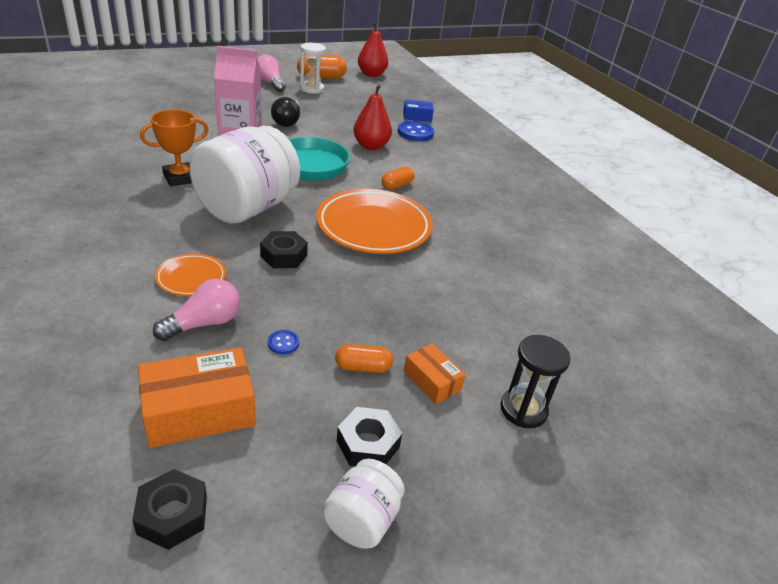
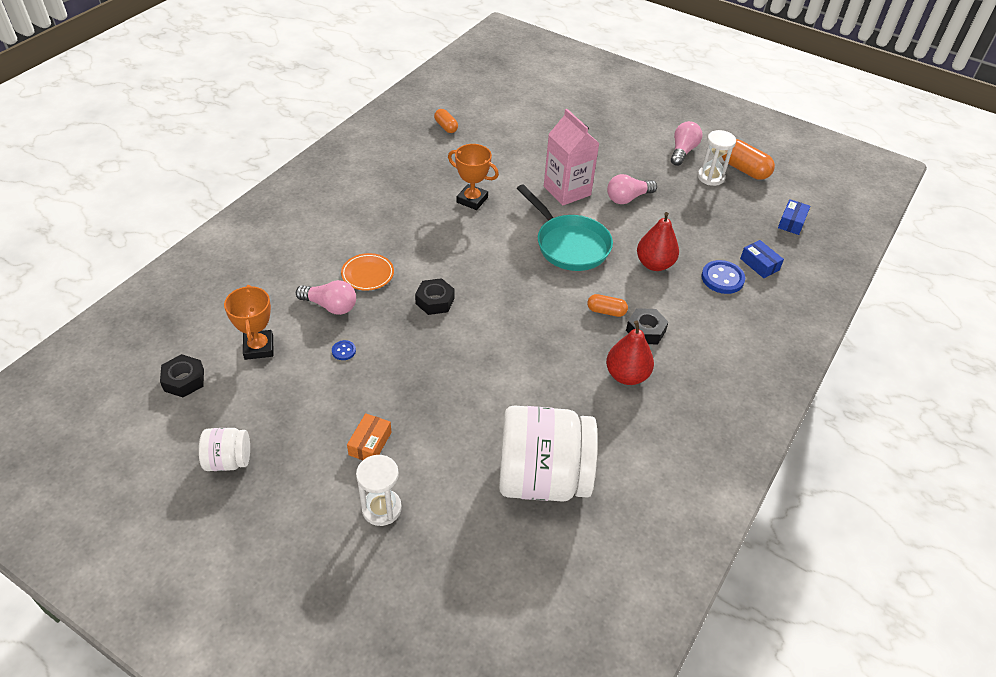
camera: 60 degrees right, 10 degrees up
(199, 411) = (258, 347): orange box -> orange trophy
(247, 208) = (472, 251): white jar -> white jar (542, 478)
(287, 121) = (627, 198): black light bulb -> pink light bulb
(363, 367) = (353, 401): orange capsule -> orange capsule (446, 127)
(368, 444) = (287, 436): black nut -> black nut (645, 331)
(371, 74) = (805, 193): red pear -> red pear (626, 375)
(373, 227) = (525, 328): orange plate -> none
(392, 90) = (791, 222): none -> blue box
(523, 410) = (381, 508): black hourglass -> white hourglass

